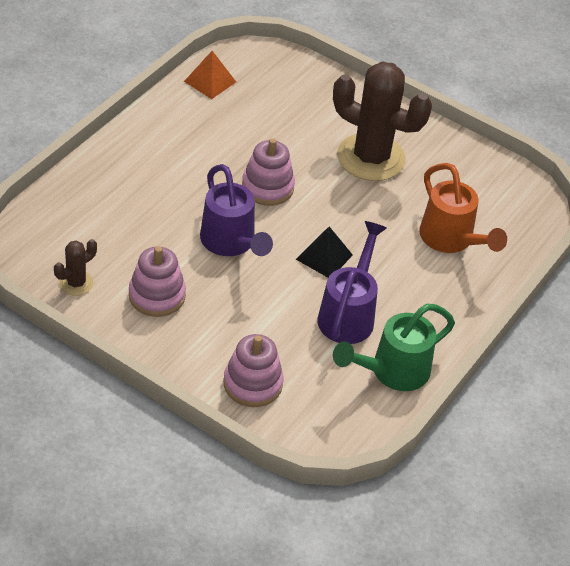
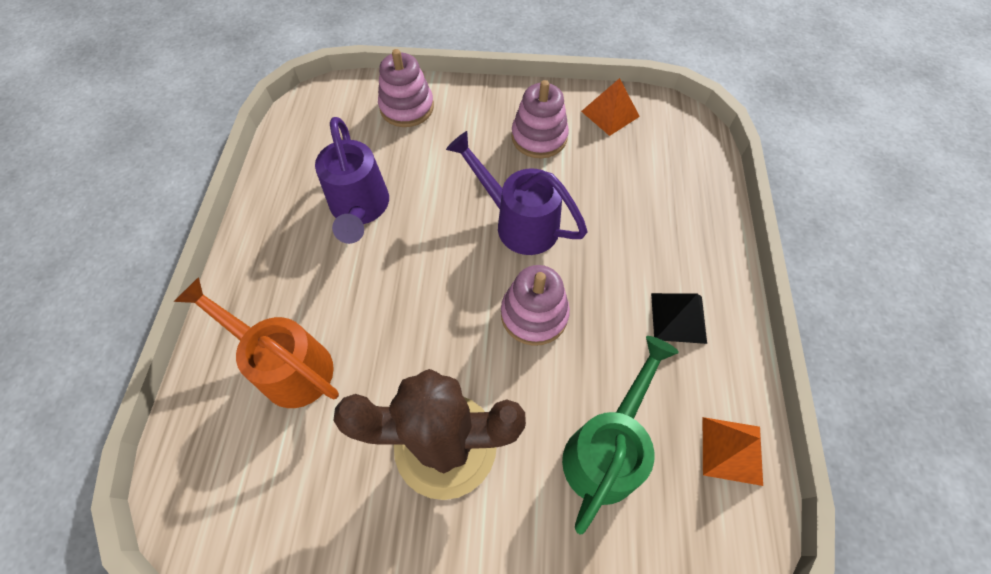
camera: 155 degrees right, 15 degrees up
(76, 283) = (610, 113): brown cactus -> orange pyramid
(324, 257) = (419, 259): black pyramid -> black pyramid (678, 318)
(392, 372) = (291, 175): green watering can -> green watering can (606, 450)

